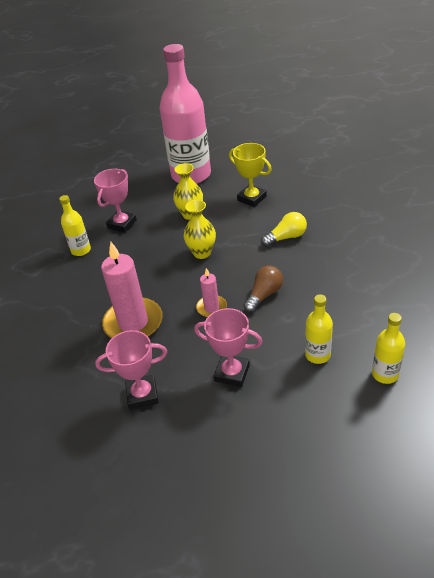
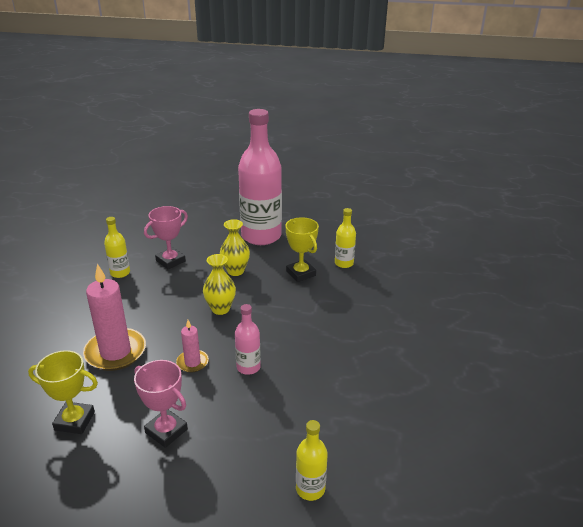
camera: 15 degrees right, 10 degrees down
(142, 395) = (74, 421): pink trophy -> yellow trophy
(264, 295) = (248, 367): brown light bulb -> pink bottle
(286, 237) = (307, 320): yellow light bulb -> none
(317, 355) = (257, 444): yellow bottle -> yellow bottle (344, 263)

